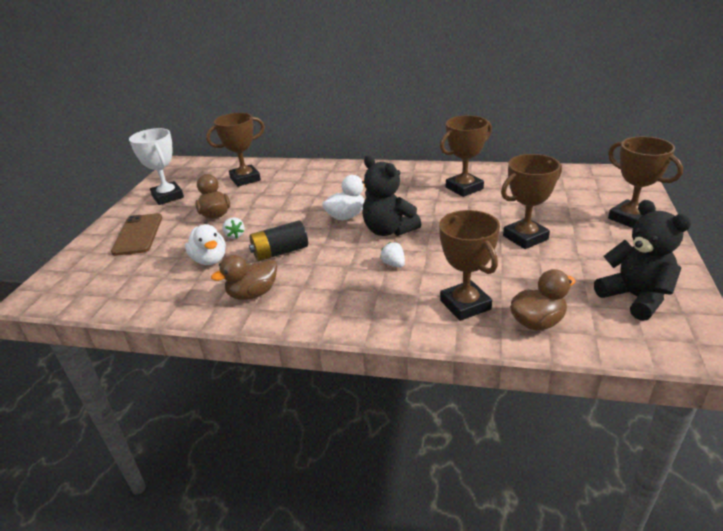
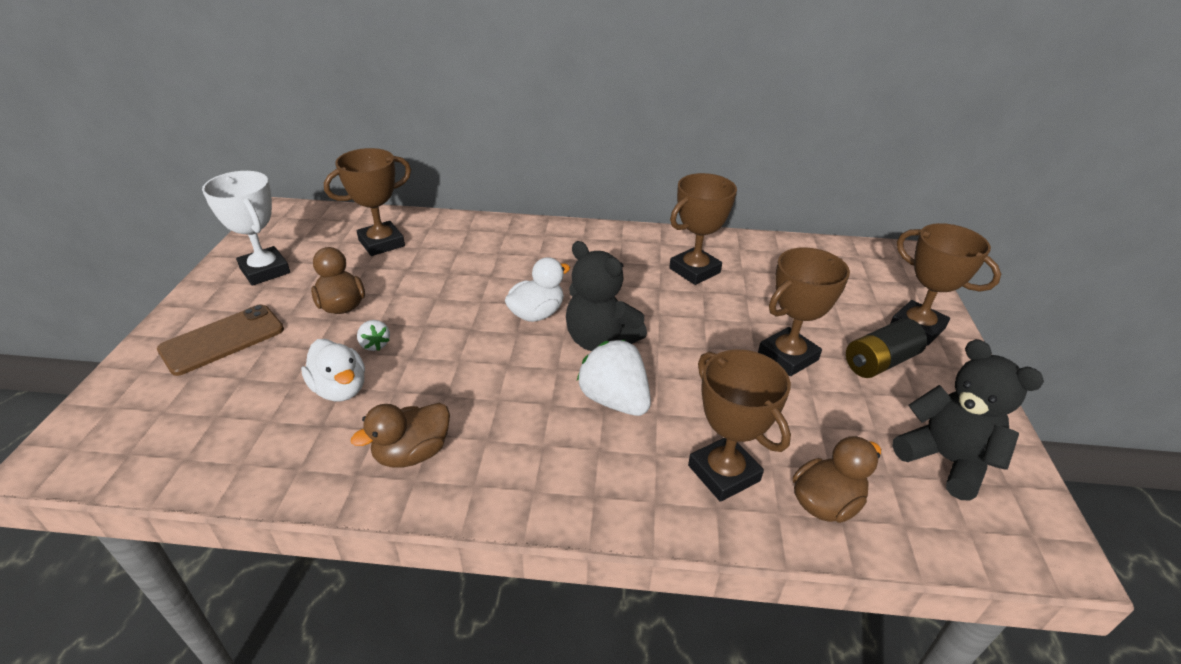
camera: 10 degrees left, 5 degrees up
(138, 234) = (222, 340): brown phone -> brown phone turned 60 degrees clockwise
(280, 252) = (447, 376): black battery -> black battery (880, 362)
(394, 264) = (614, 400): white strawberry -> white strawberry, size x2.00

